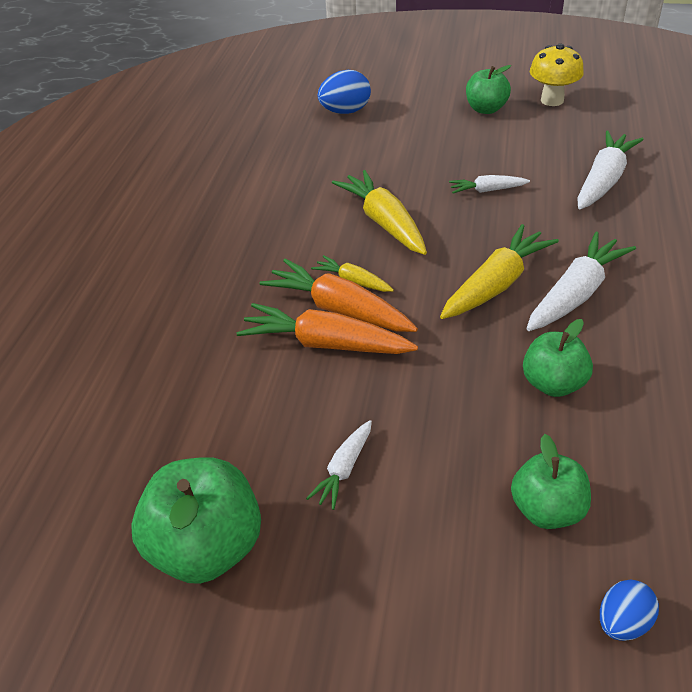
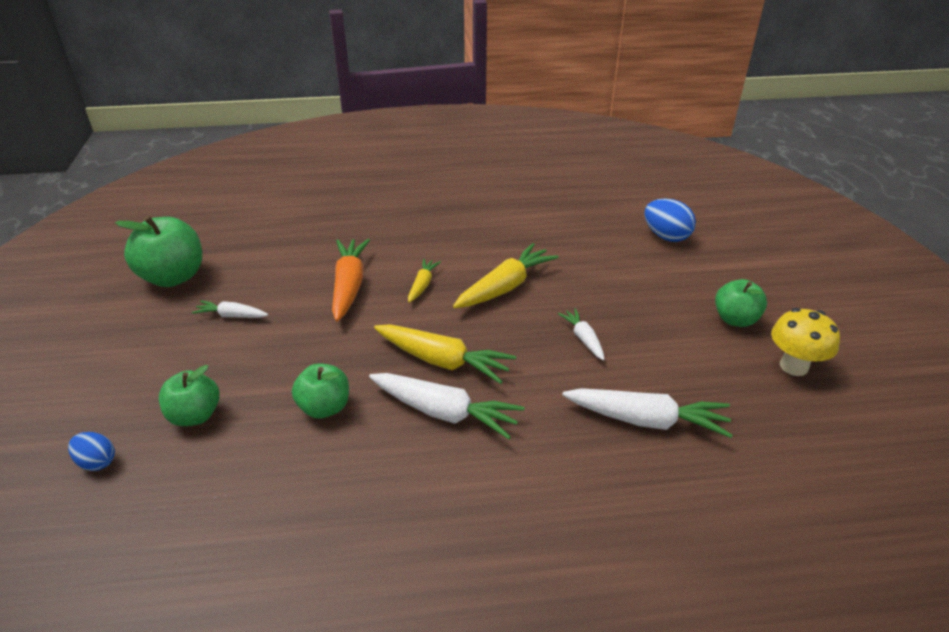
camera: 70 degrees right, 5 degrees down
(339, 309) = (388, 284): orange carrot -> none

